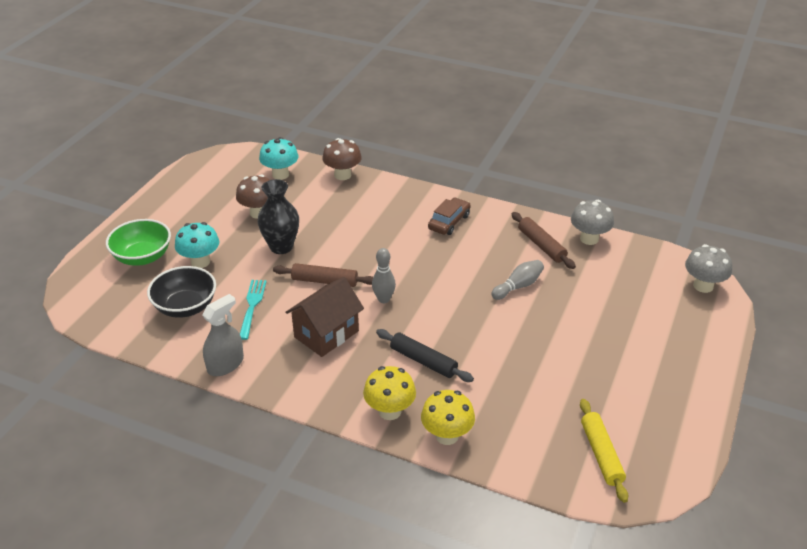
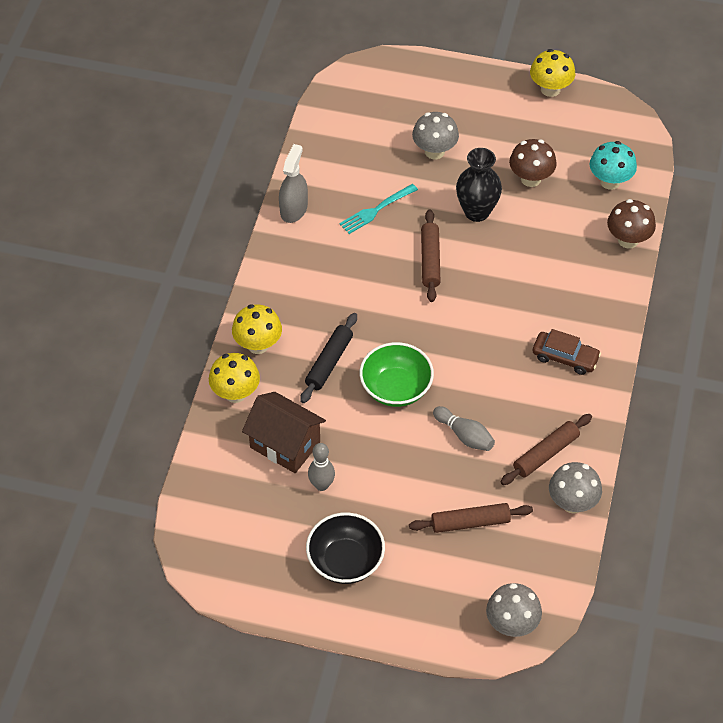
camera: 80 degrees right, 15 degrees up
(142, 257) = (430, 104): green bowl -> green bowl (396, 388)
(166, 189) = (550, 89): none -> yellow mushroom
(185, 307) = (364, 158): black bowl -> black bowl (345, 561)
(200, 262) = (434, 151): turquoise mushroom -> grey mushroom
(225, 364) = (293, 209): grey spray bottle -> grey spray bottle turned 105 degrees counterclockwise
(252, 307) = (376, 210): turquoise fork -> turquoise fork turned 150 degrees clockwise
(326, 334) = (351, 277): brown house -> brown house (285, 445)
(384, 299) = (413, 316): grey bowling pin -> grey bowling pin (321, 485)
(601, 454) = (233, 520): yellow rolling pin -> none
(606, 295) = (470, 522): none -> brown rolling pin

